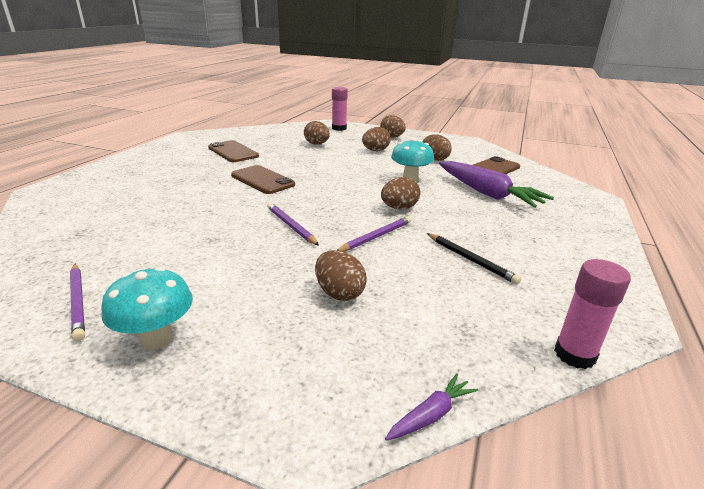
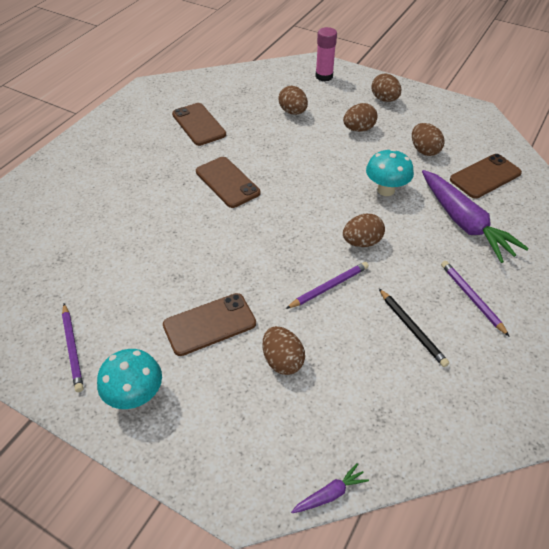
camera: 10 degrees right, 20 degrees up
(251, 271) = (209, 324): none -> brown phone
(291, 226) = (250, 263): purple pencil -> purple pencil (471, 298)
(574, 354) = (462, 453): pink glue stick -> none

